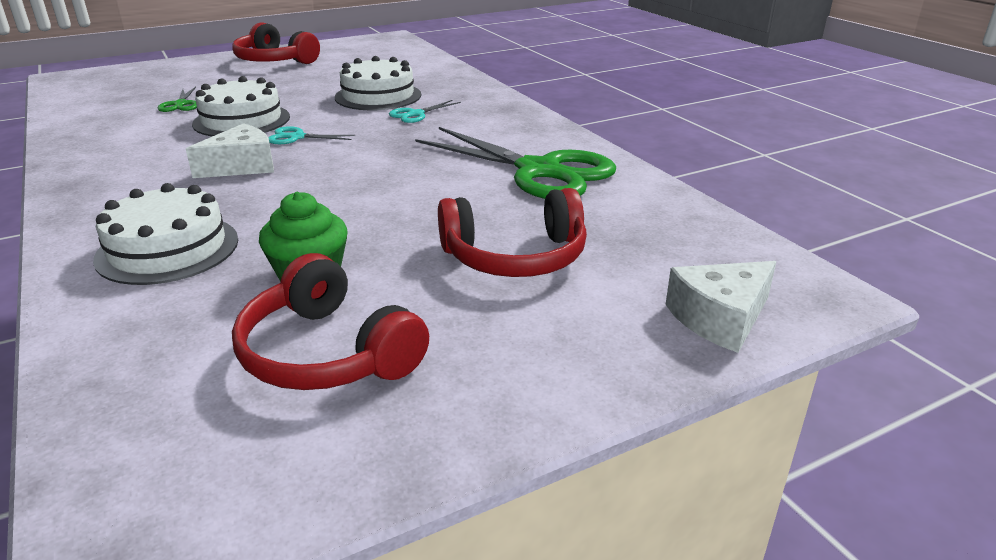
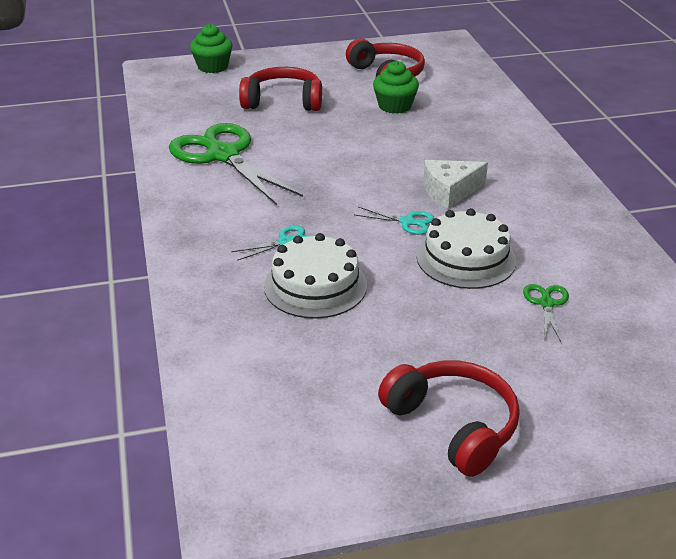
camera: 165 degrees left, 5 degrees up
(168, 249) = (477, 129): white cake -> none
(720, 318) = (213, 67): white cheese -> green cupcake

